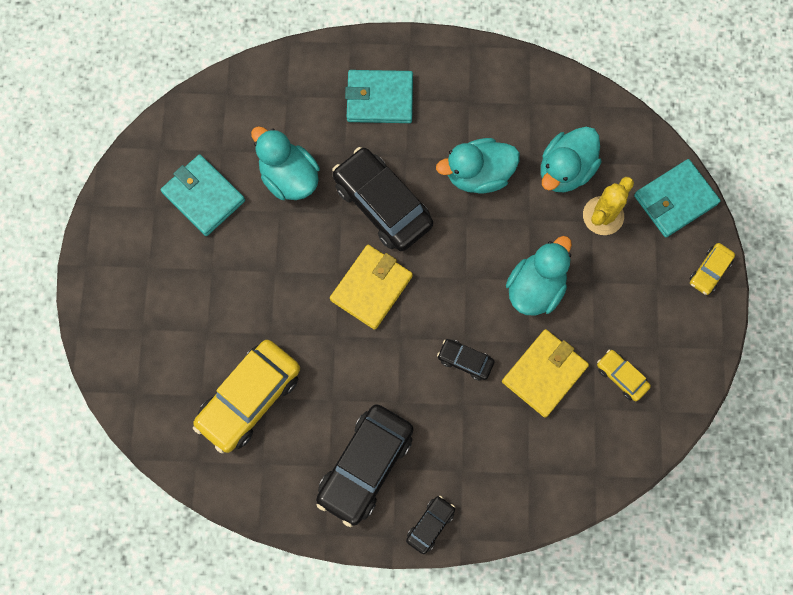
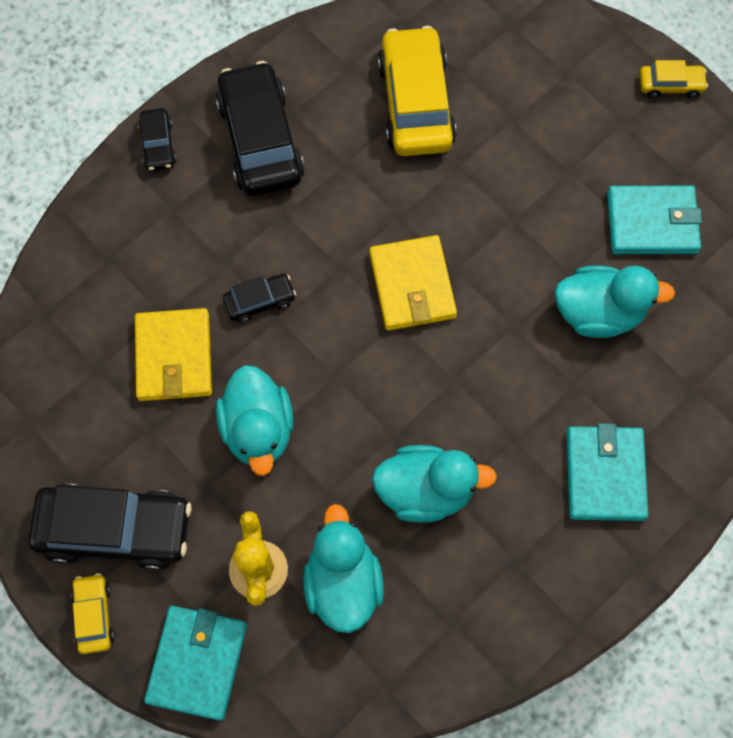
camera: 135 degrees right, 5 degrees down
(380, 98) = (605, 475): turquoise wallet -> turquoise wallet turned 45 degrees counterclockwise
(382, 204) = (485, 370): black car -> black car (115, 530)
(478, 175) = (425, 490): turquoise duck -> turquoise duck turned 60 degrees clockwise
(621, 376) = (96, 422): yellow car -> yellow car (670, 85)

